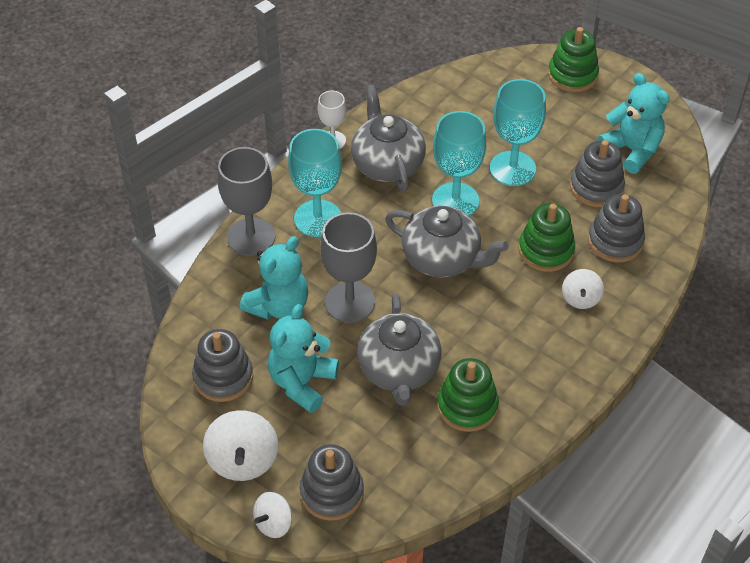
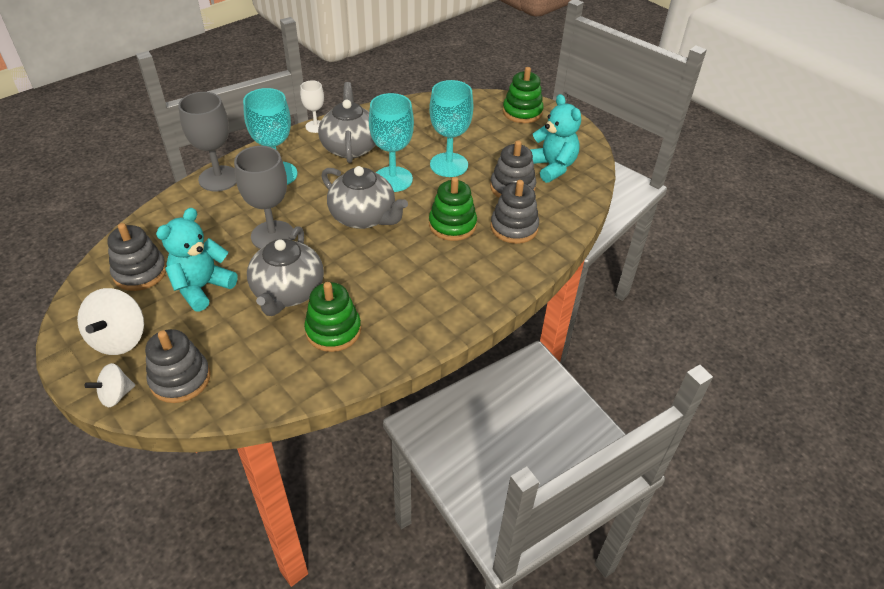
camera: 10 degrees right, 5 degrees down
(278, 305) = (214, 228): turquoise teddy bear -> none
(580, 298) = (468, 264): white spinning top -> none

